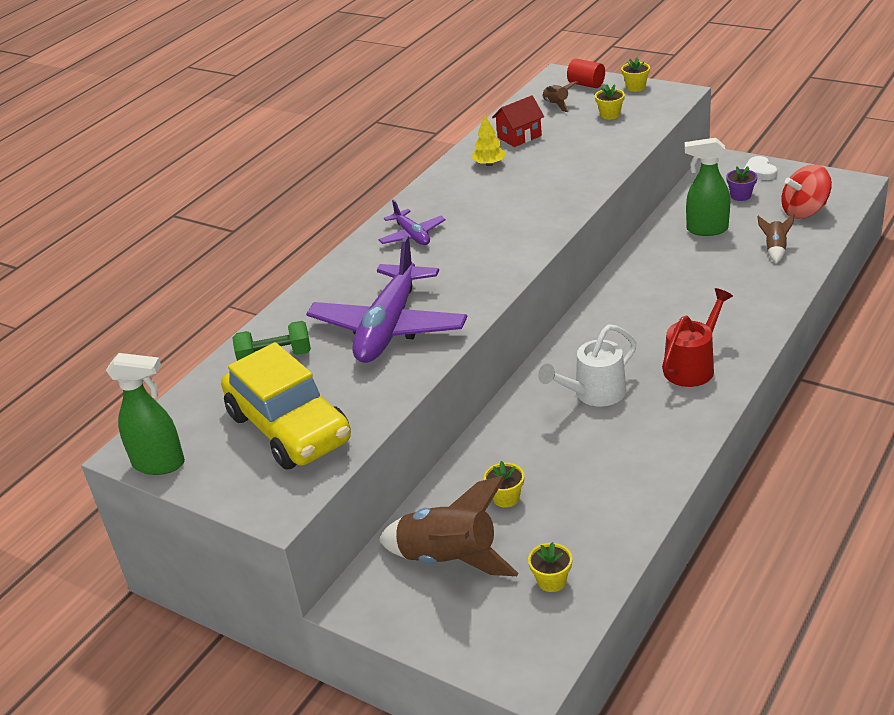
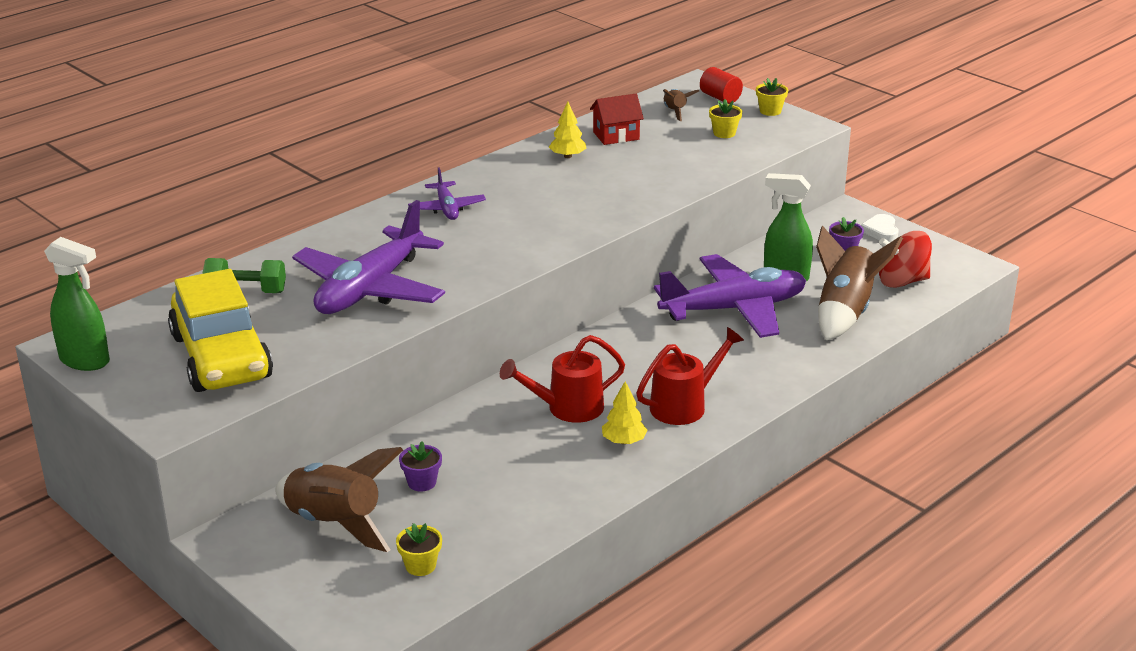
camera: 10 degrees right, 5 degrees down
(506, 498) = (422, 482): yellow flower pot -> purple flower pot
(593, 394) = (567, 408): white watering can -> red watering can
(661, 412) = (623, 441): none -> yellow tree
(681, 268) = (733, 309): none -> purple plane
(775, 249) = (845, 312): brown rocket -> brown rocket, size x2.09

